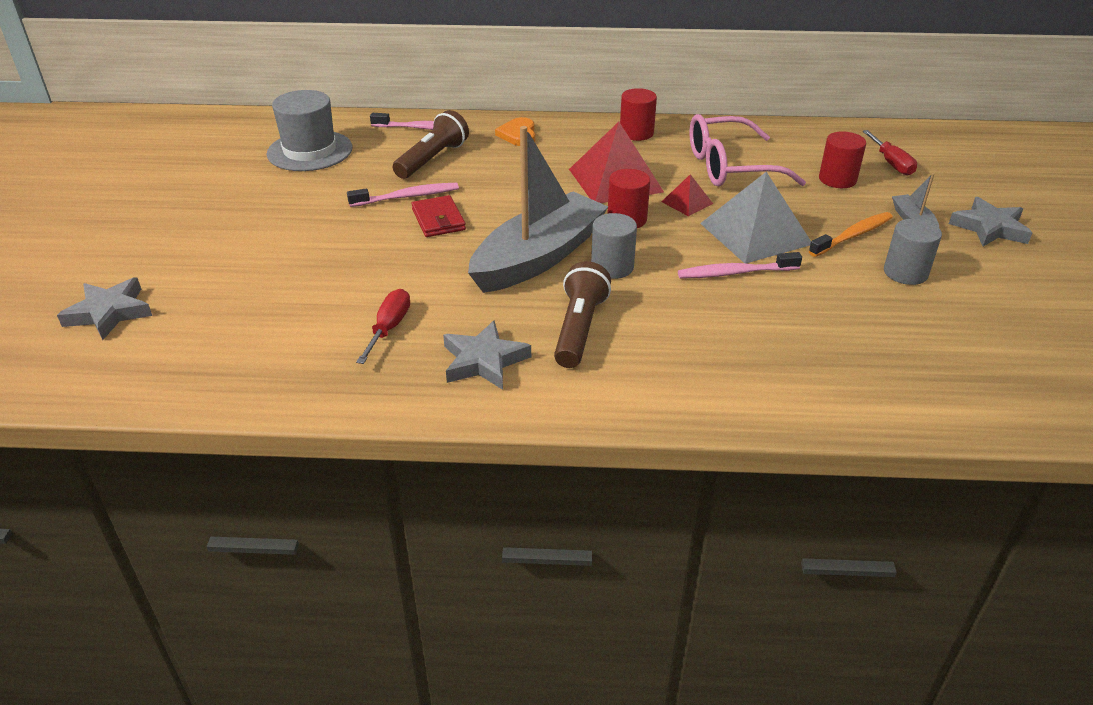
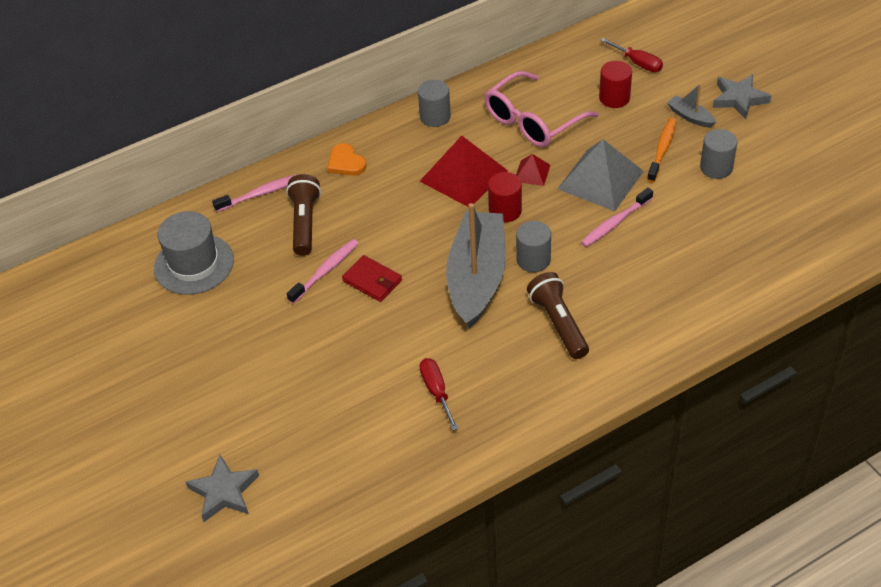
camera: 30 degrees left, 10 degrees up
(484, 361) = (523, 382): grey star -> none
(636, 133) = (435, 117): red cylinder -> grey cylinder

